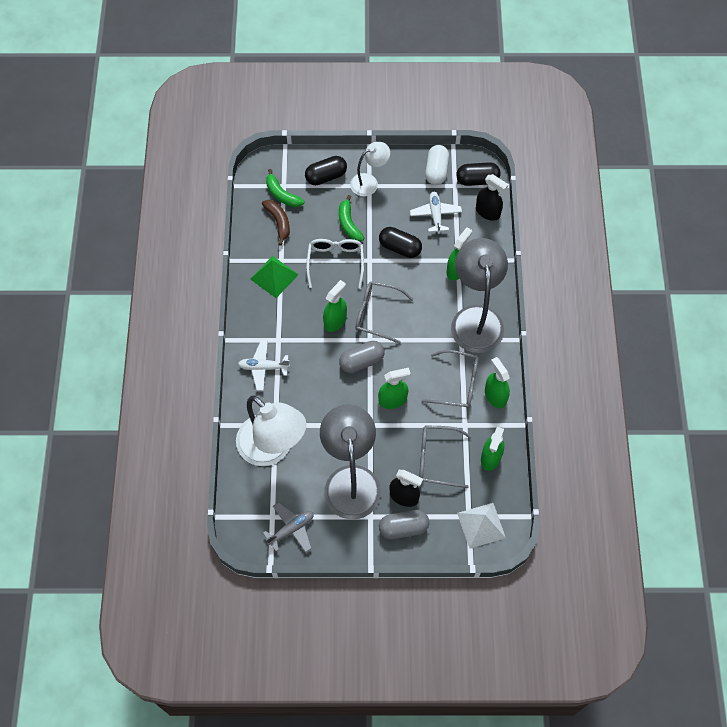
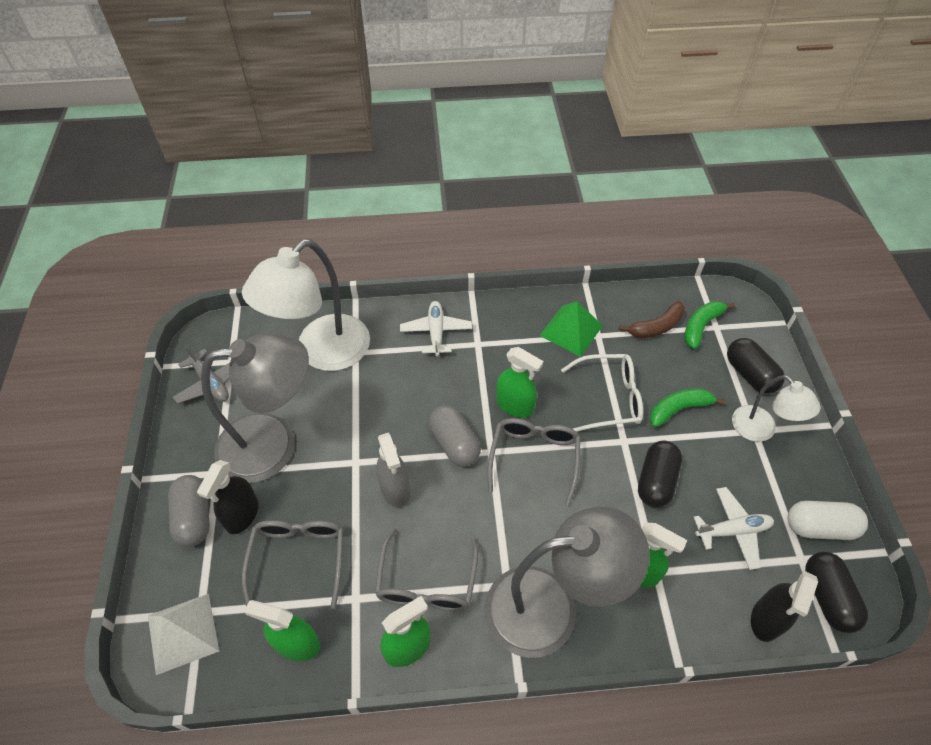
camera: 85 degrees right, 10 degrees down
(392, 400) = (395, 489): green spray bottle -> grey spray bottle

